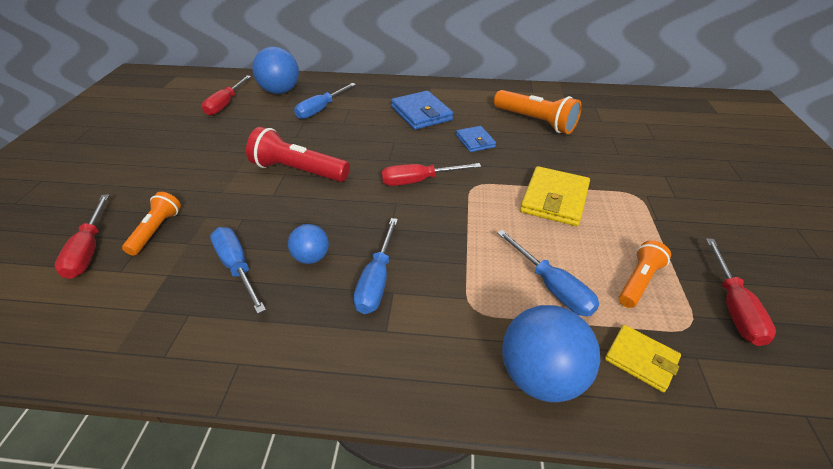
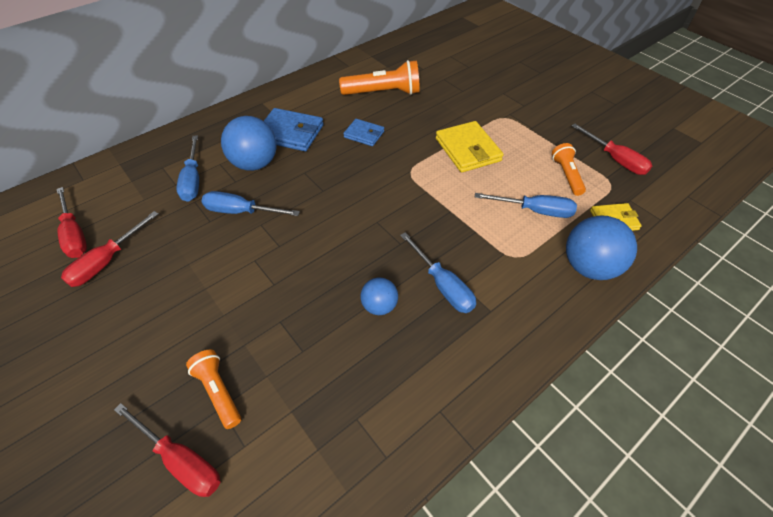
camera: 45 degrees left, 10 degrees up
(237, 267) = (338, 358): blue screwdriver -> blue screwdriver (241, 212)
(280, 91) = (117, 185): blue ball -> blue ball (255, 164)
(298, 171) = (263, 249): red flashlight -> none
(419, 181) = (369, 193): red screwdriver -> red screwdriver (107, 261)

